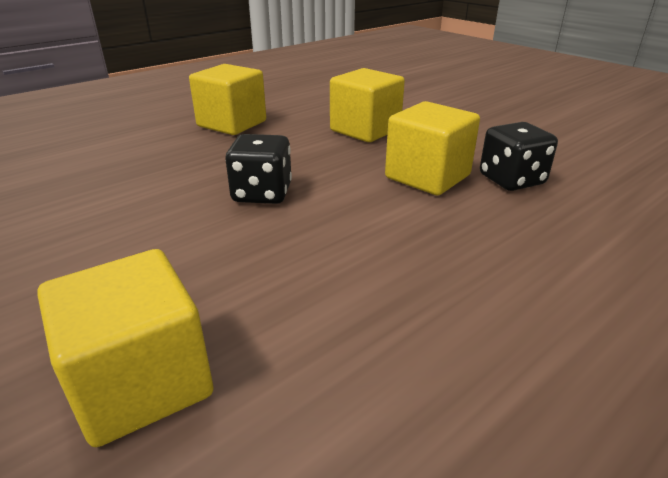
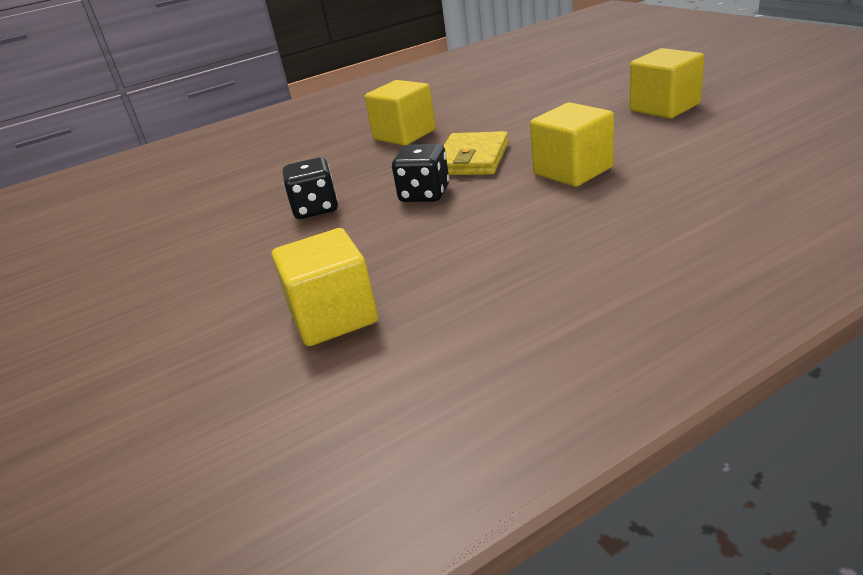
camera: 15 degrees right, 0 degrees up
(311, 155) = (472, 159): none -> yellow wallet
(365, 130) = (527, 131): yellow cube -> yellow cube (664, 107)
(511, 180) = (651, 169): black dice -> black dice (315, 209)

